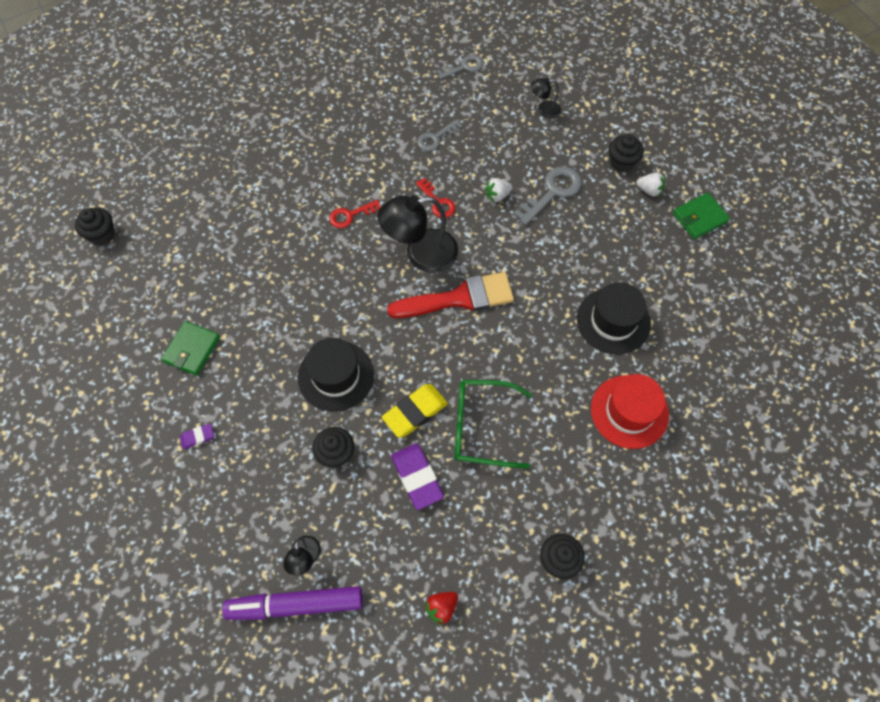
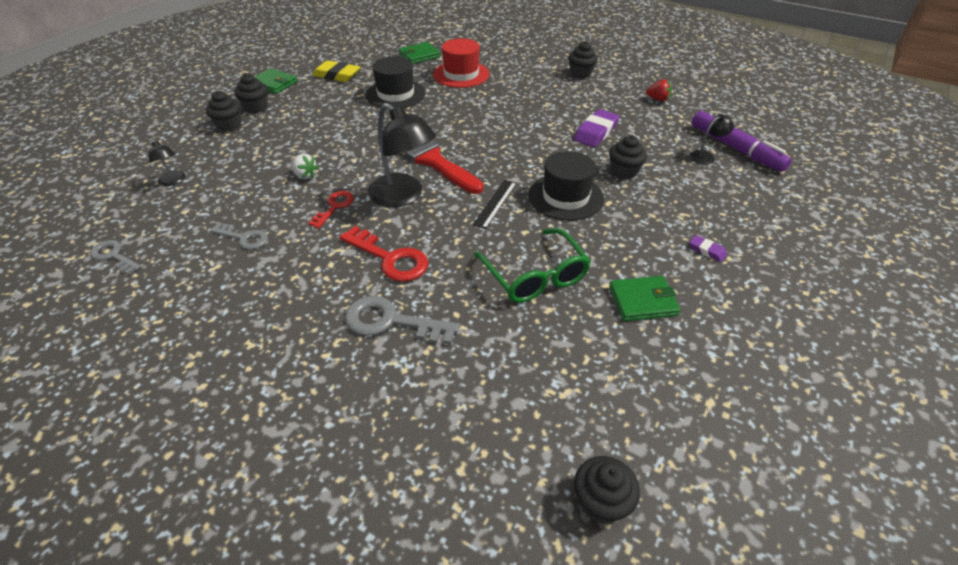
camera: 120 degrees left, 20 degrees down
(350, 215) = (390, 258): red key -> red key, size x1.59
(365, 315) = (495, 203): none -> black ruler
(415, 412) = (551, 149): yellow eraser -> yellow eraser (337, 75)
(480, 427) = (531, 120): green glasses -> green glasses (535, 277)
(552, 192) = (284, 149): grey key -> grey key (391, 322)
(649, 190) = (256, 107): white strawberry -> black cupcake
(708, 389) = (419, 55): none -> green wallet

